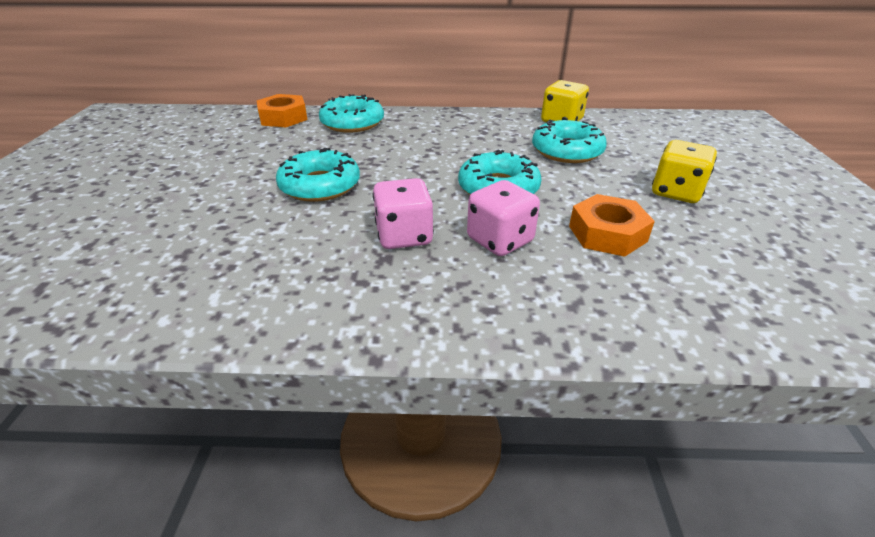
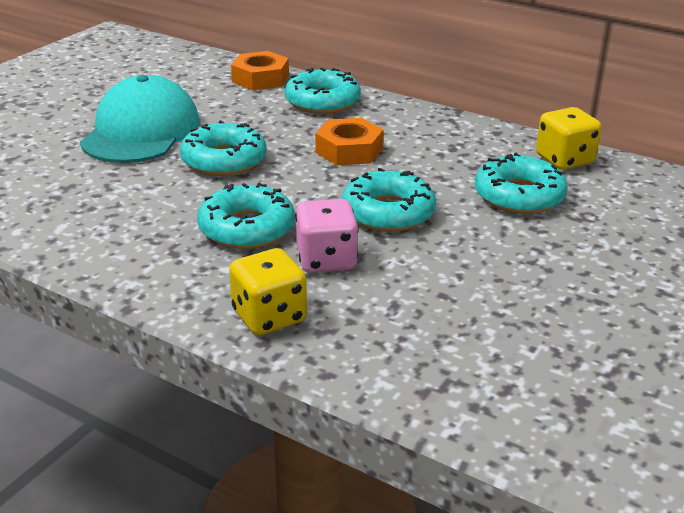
camera: 30 degrees right, 5 degrees down
(215, 182) = (141, 131): none -> turquoise cap
(404, 236) = (247, 228): pink dice -> turquoise donut
(607, 234) = (439, 289): orange nut -> orange nut (349, 150)
(676, 192) = (580, 276): yellow dice -> yellow dice (269, 316)

